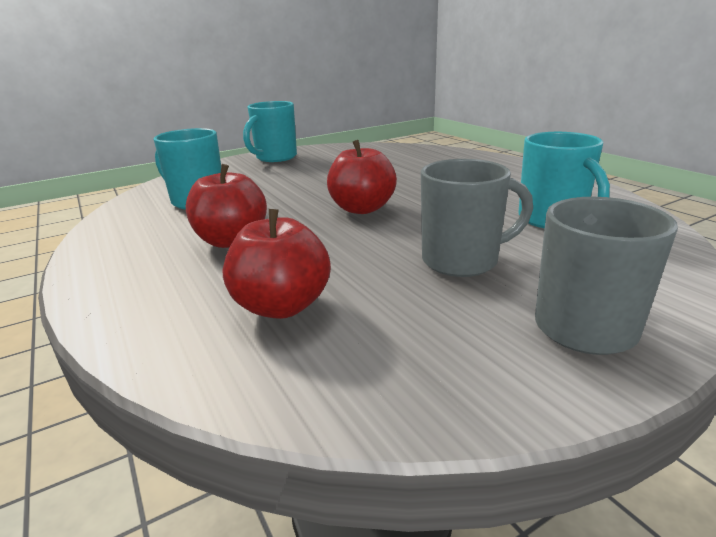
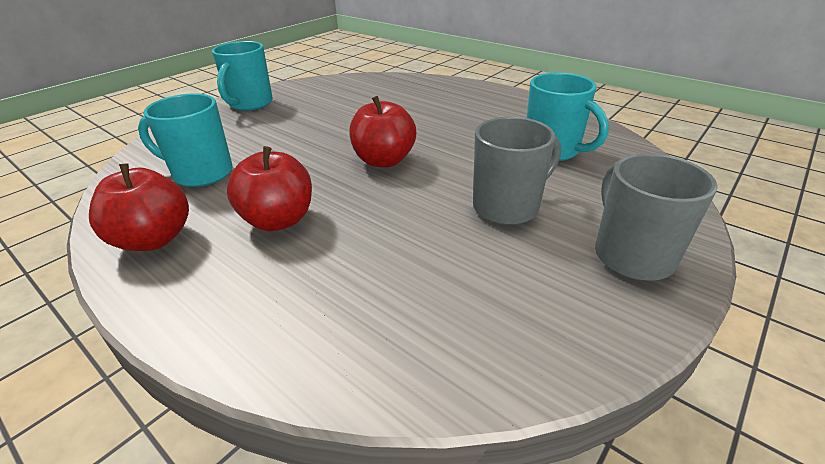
camera: 20 degrees left, 10 degrees up
(282, 306) = (383, 288): red apple -> red apple (154, 239)

